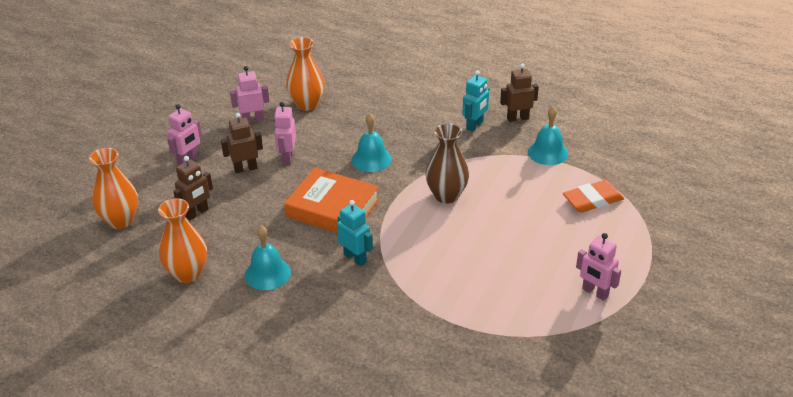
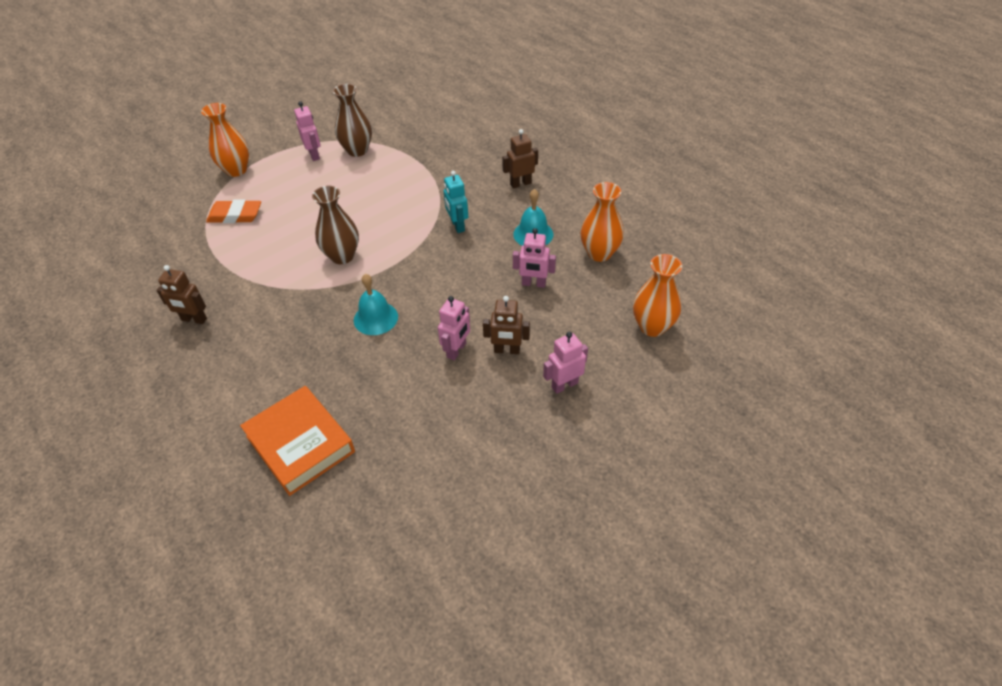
camera: 155 degrees left, 10 degrees up
(197, 213) = (574, 311): brown robot -> brown robot (520, 184)
(253, 120) = (467, 424): pink robot -> pink robot (533, 284)
(307, 104) = (390, 428): orange vase -> orange vase (236, 170)
(332, 208) = (447, 275): orange book -> orange book (300, 444)
(475, 125) = (243, 325): turquoise robot -> none
(548, 152) = (215, 270): turquoise bell -> none
(550, 316) = (357, 150): none -> brown vase

